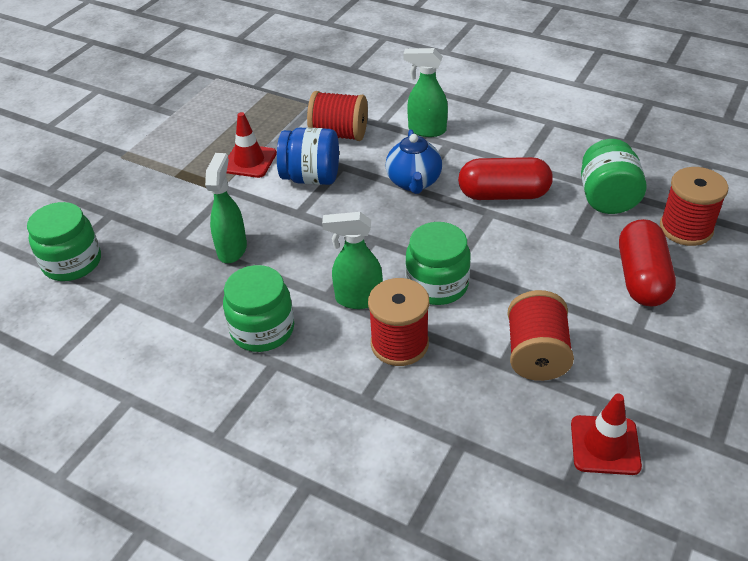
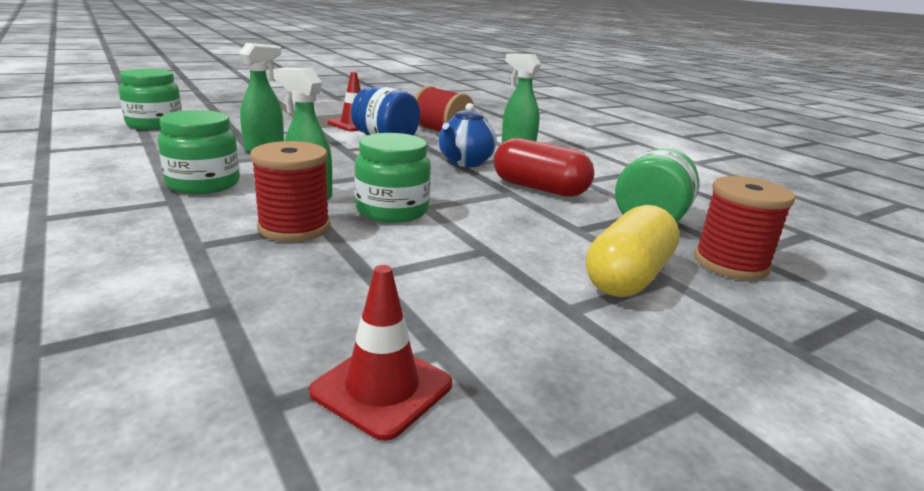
camera: 25 degrees right, 20 degrees down
(536, 354) = (417, 282): red spool -> none
(642, 278) = (628, 277): red capsule -> yellow capsule

